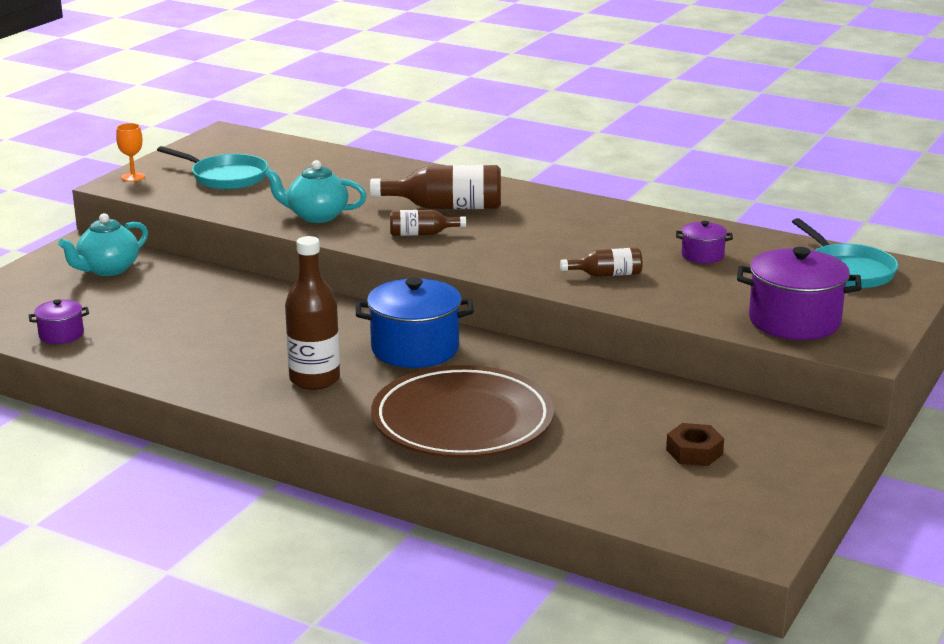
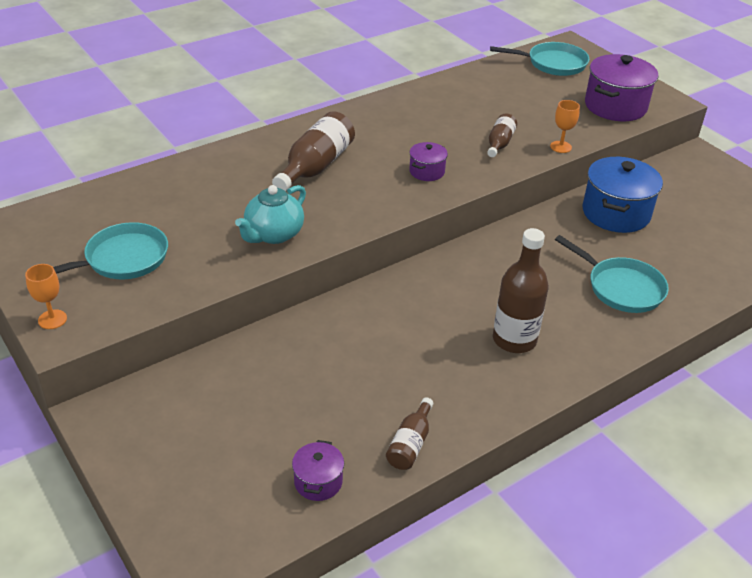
camera: 65 degrees left, 15 degrees up
(108, 269) = (183, 409): turquoise teapot -> none
(415, 349) = (491, 272): blue pot -> blue pot (616, 213)
(422, 234) = (361, 194): brown bottle -> brown bottle (410, 444)
(462, 421) = (621, 287): brown plate -> turquoise pan
(645, 306) = (560, 147): none -> orange goblet
(694, 452) = (704, 210): brown nut -> none
(702, 255) = (494, 99): purple pot -> purple pot (427, 171)

